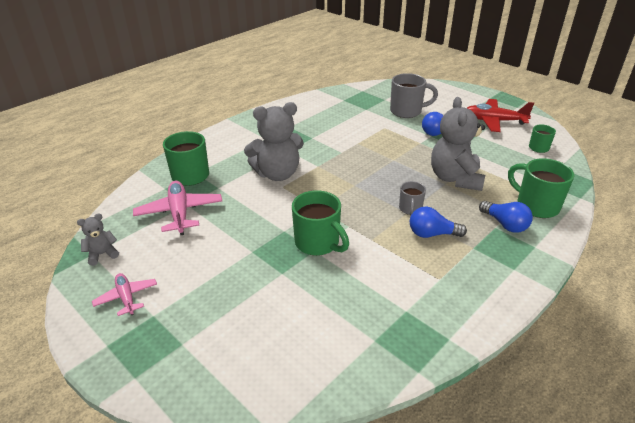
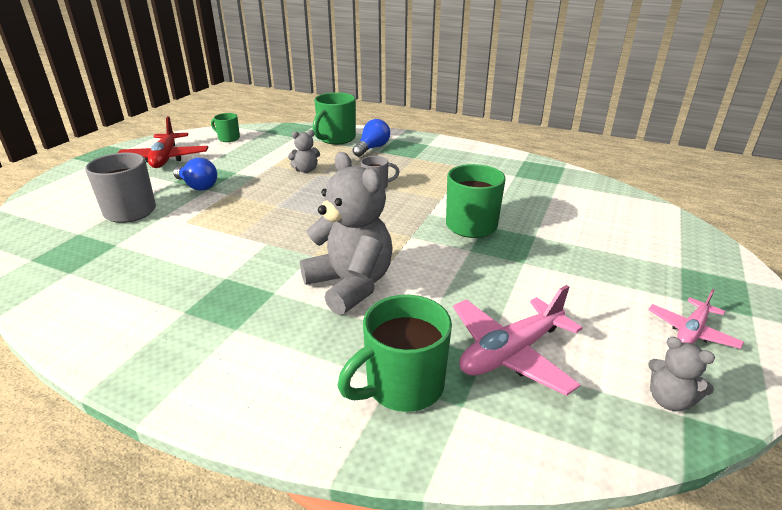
camera: 110 degrees left, 5 degrees down
(432, 234) = (409, 174): blue light bulb -> none
(455, 178) = (306, 170): grey teddy bear -> grey teddy bear, size x0.47

